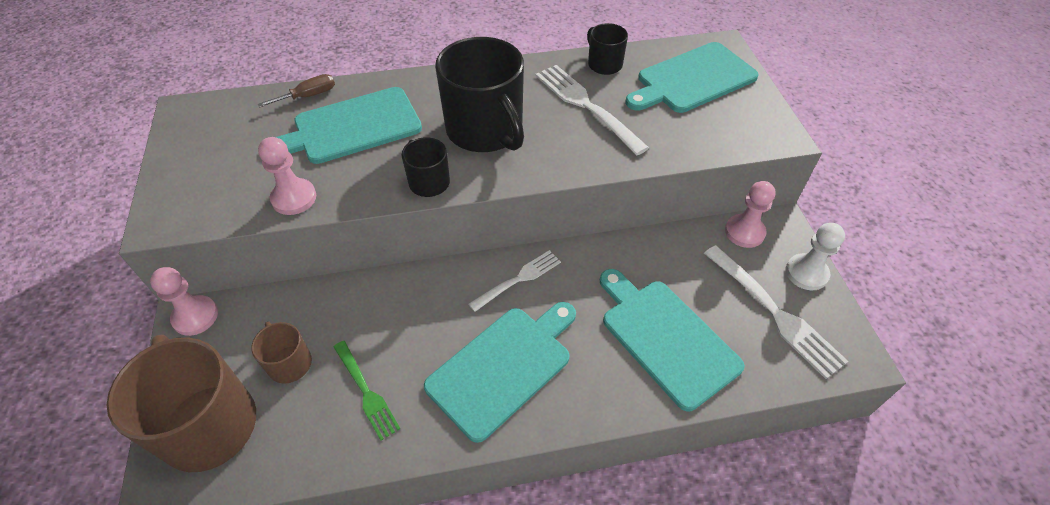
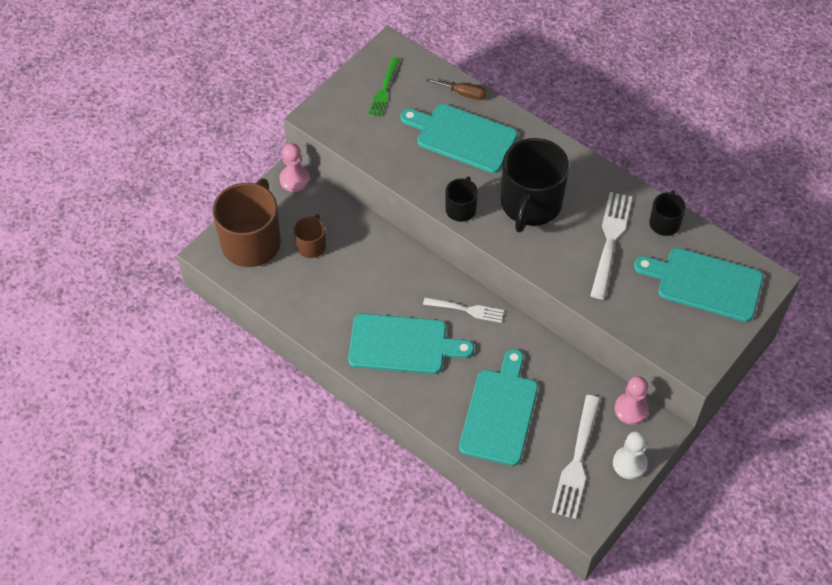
camera: 50 degrees right, 5 degrees up
(294, 198) = (386, 158): pink pawn -> none
(365, 391) = (329, 293): green fork -> green fork (384, 89)

